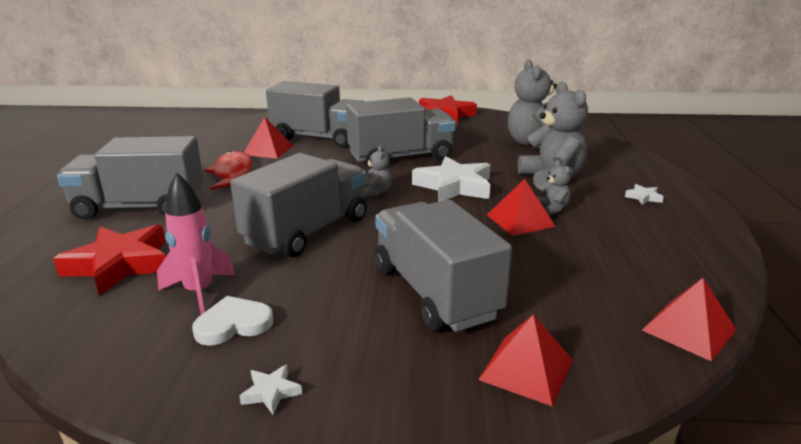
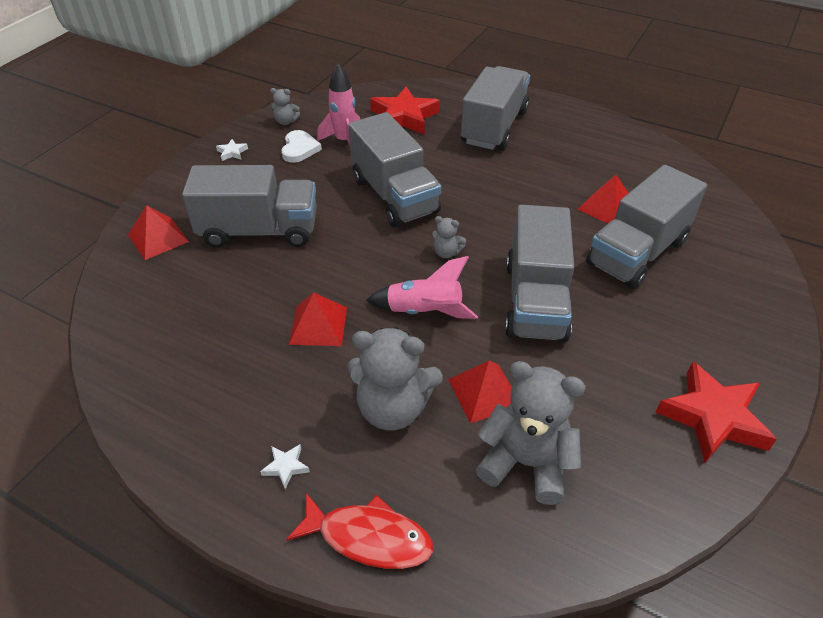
camera: 115 degrees right, 20 degrees up
(232, 173) = (546, 176): red fish -> red fish (368, 537)
(454, 186) = (424, 312): white star -> pink rocket
(552, 209) = (321, 362): grey teddy bear -> grey teddy bear (286, 121)
(689, 329) = (107, 331): red pyramid -> red pyramid (484, 392)

